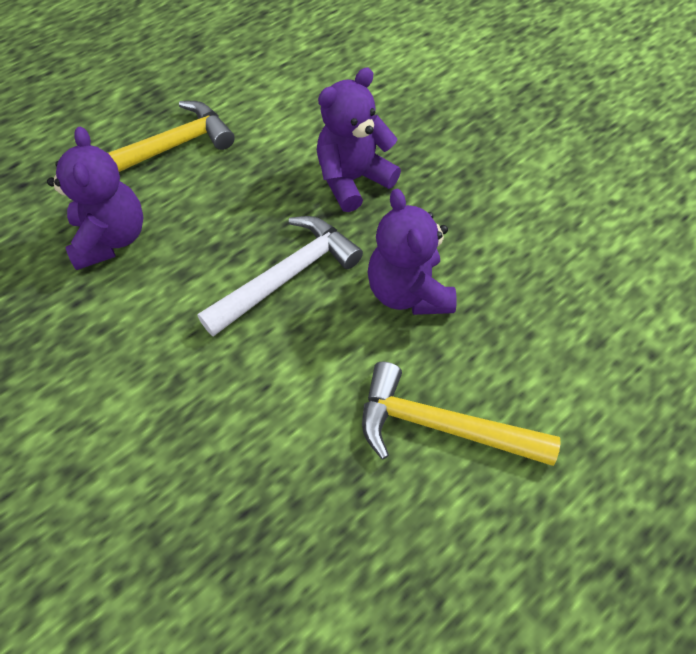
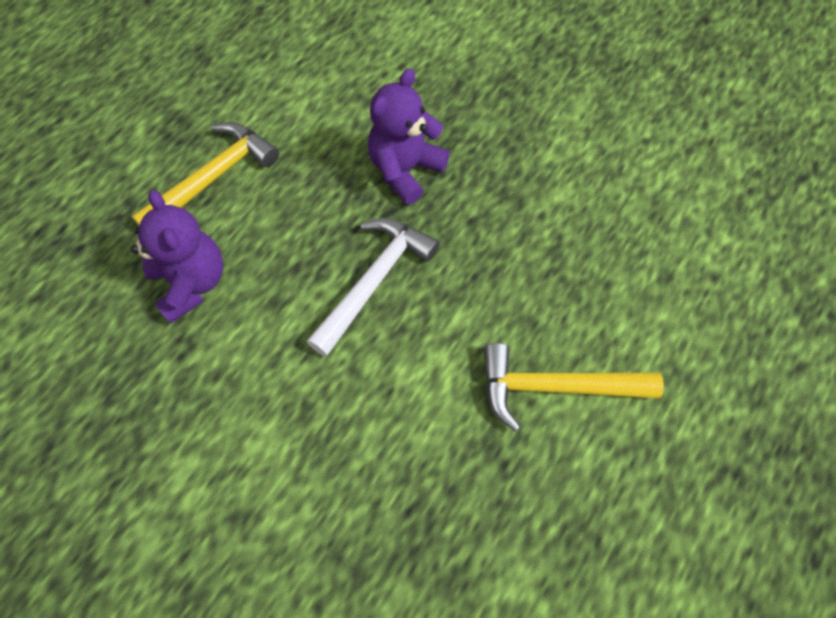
camera: 15 degrees left, 5 degrees up
(408, 292) = (490, 269): purple teddy bear -> none

